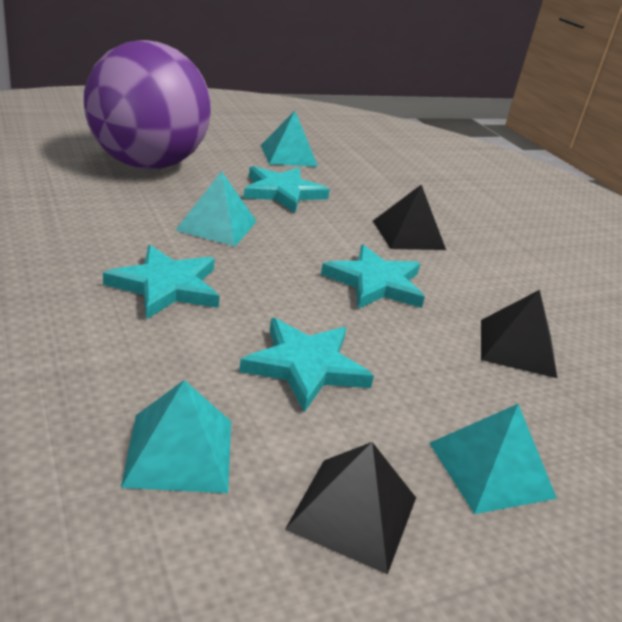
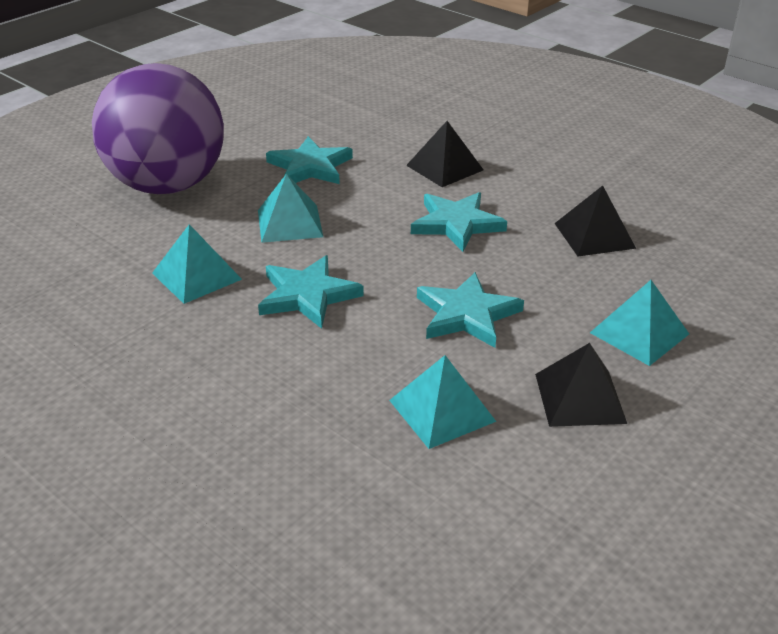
camera: 20 degrees left, 5 degrees up
(288, 155) = (278, 124): turquoise pyramid -> turquoise pyramid (197, 276)

